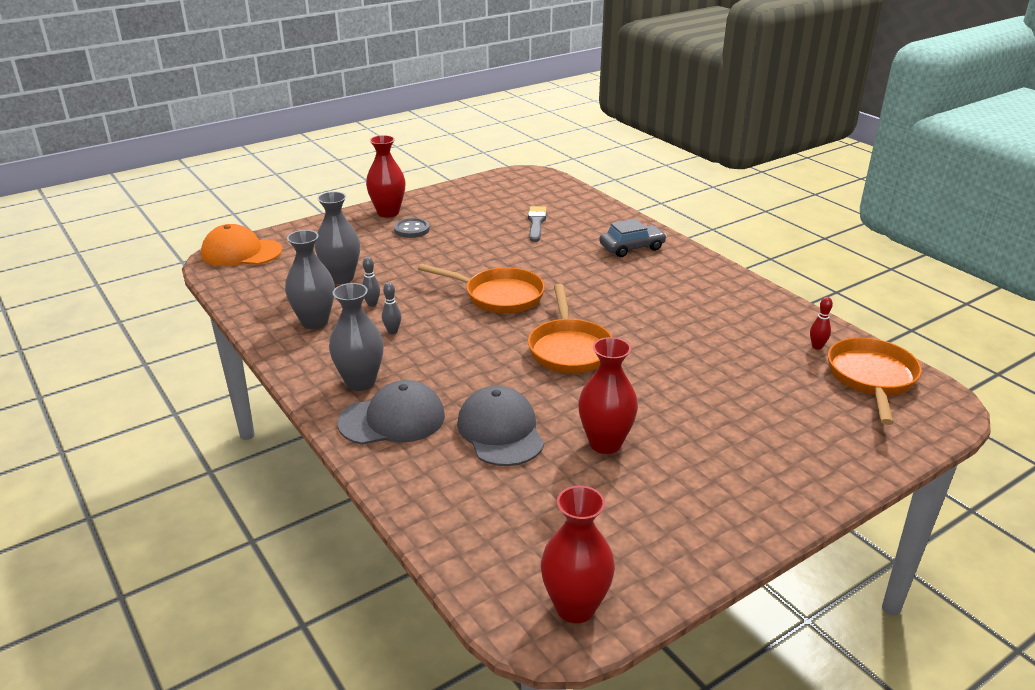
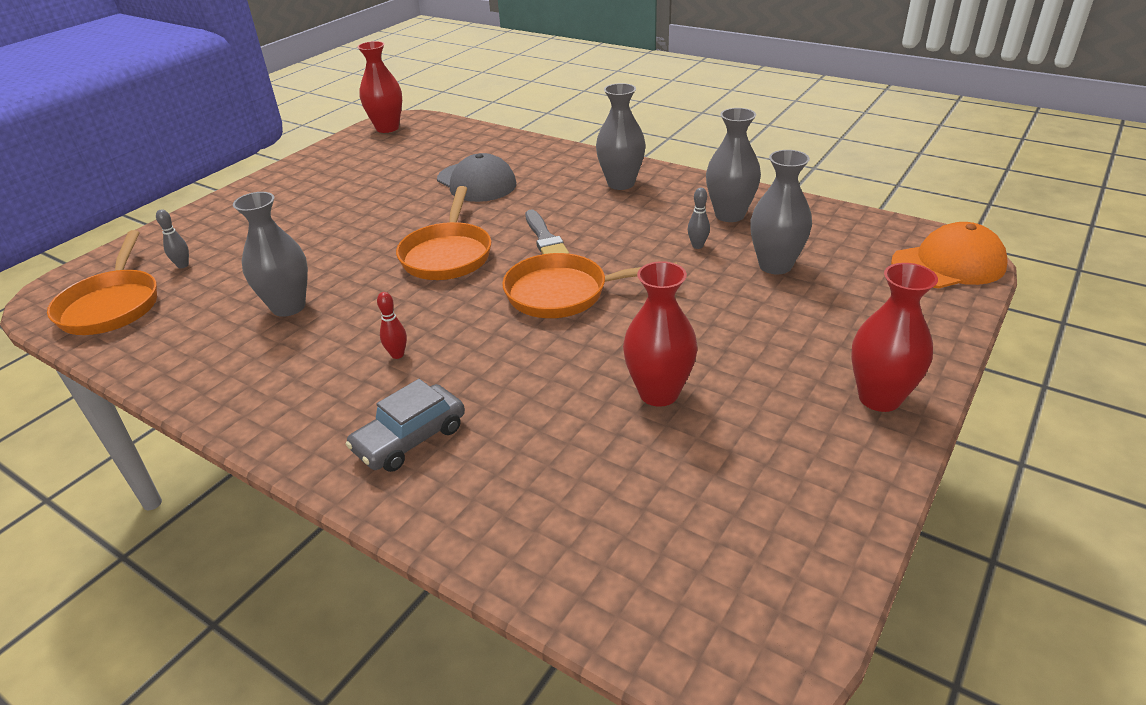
camera: 160 degrees right, 5 degrees up
(392, 331) = (642, 226): grey bowling pin -> grey bowling pin (183, 265)
(392, 419) = (567, 169): grey cap -> none
(412, 230) = (792, 370): grey button -> none
(536, 223) = (606, 453): grey brush -> grey brush (545, 239)
(569, 349) = (447, 255): orange pan -> orange pan turned 150 degrees counterclockwise
(605, 443) = (389, 194): red vase -> red vase (658, 393)
(710, 338) = (288, 307): none -> grey vase
(817, 347) = (157, 328): red bowling pin -> red bowling pin (397, 355)

